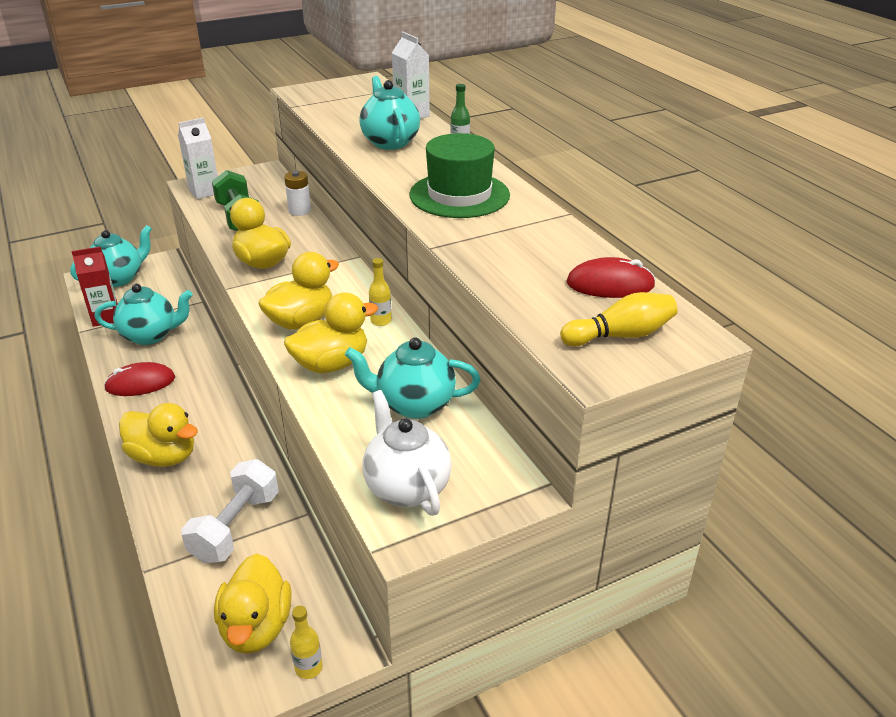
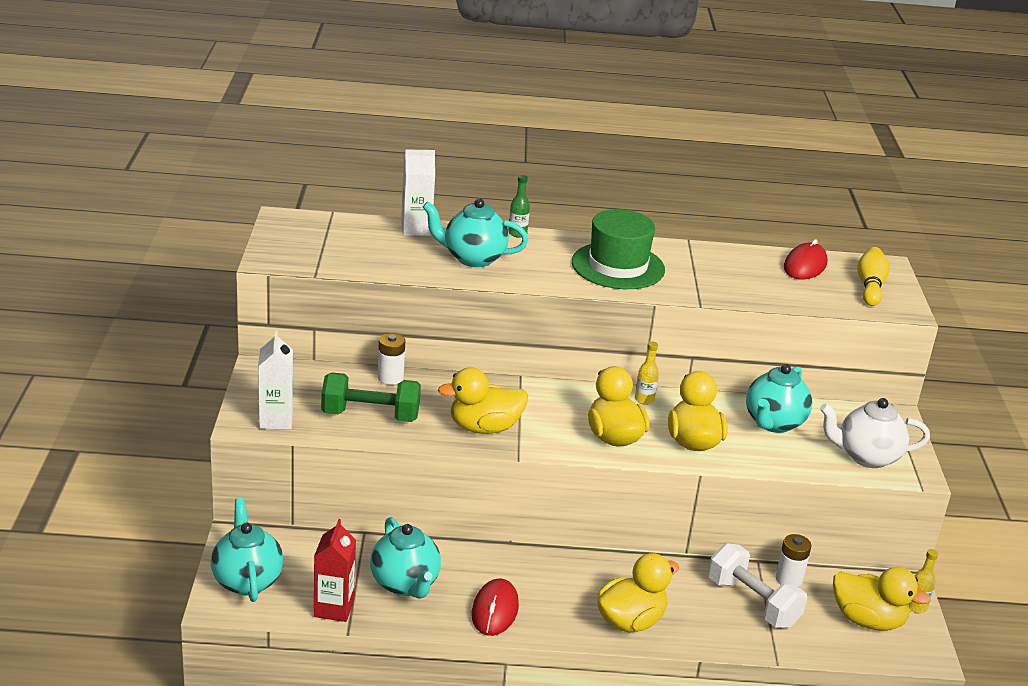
camera: 65 degrees left, 5 degrees down
(150, 335) = (405, 584): turquoise teapot -> turquoise teapot turned 135 degrees clockwise
(292, 543) = (789, 579): none -> white battery

